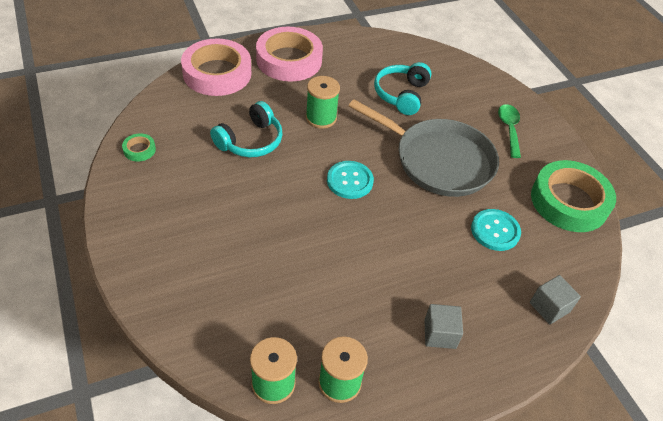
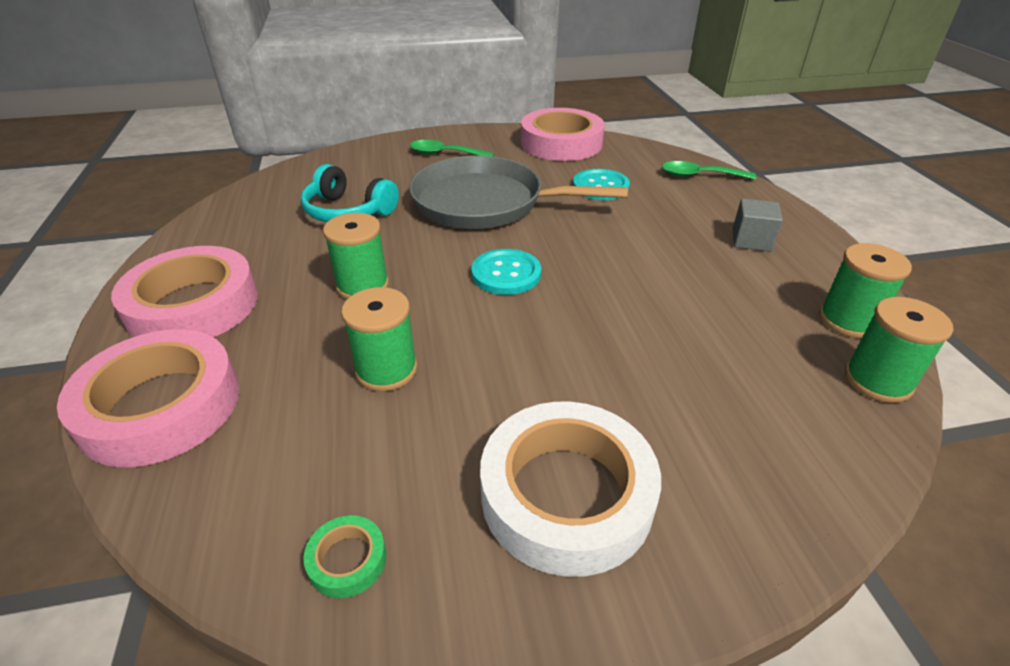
camera: 75 degrees left, 10 degrees down
(173, 218) = (566, 494): none -> white tape
(250, 141) = (386, 370): turquoise headphones -> green spool
(439, 161) = (484, 203): grey pan -> grey pan turned 120 degrees counterclockwise
(549, 307) = (699, 176): grey cube -> green spoon
(569, 201) = (561, 143): green tape -> pink tape

